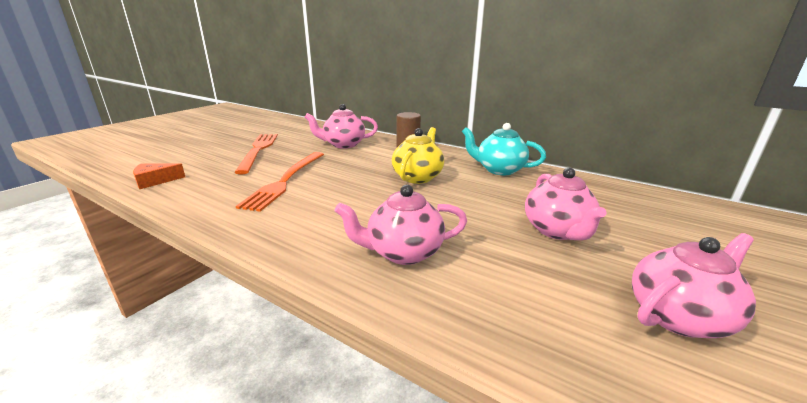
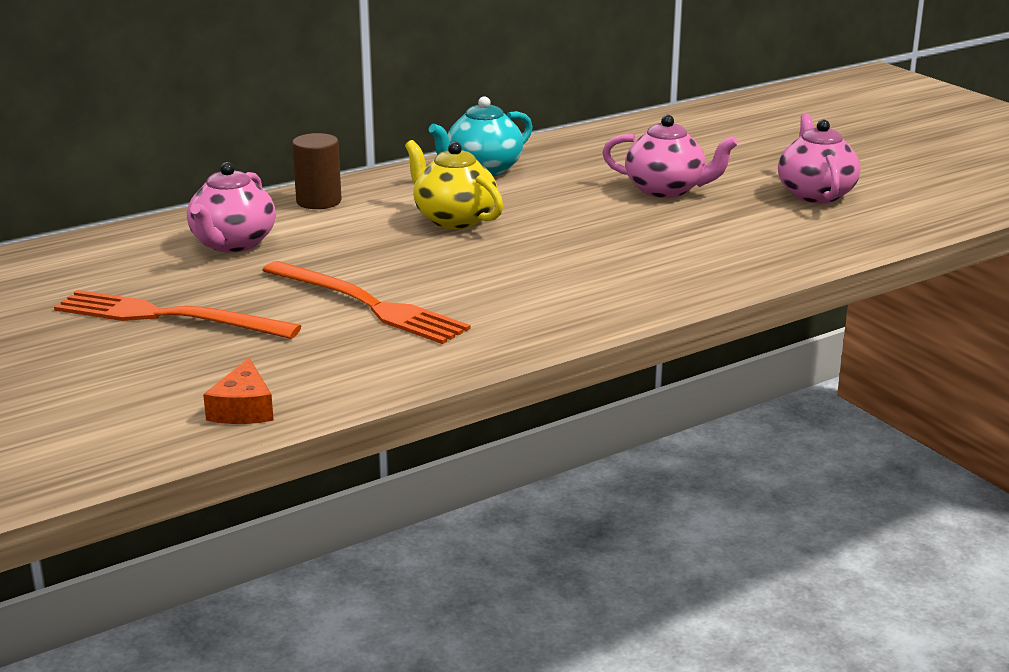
camera: 65 degrees left, 0 degrees up
(403, 252) = (650, 264): pink teapot -> none

